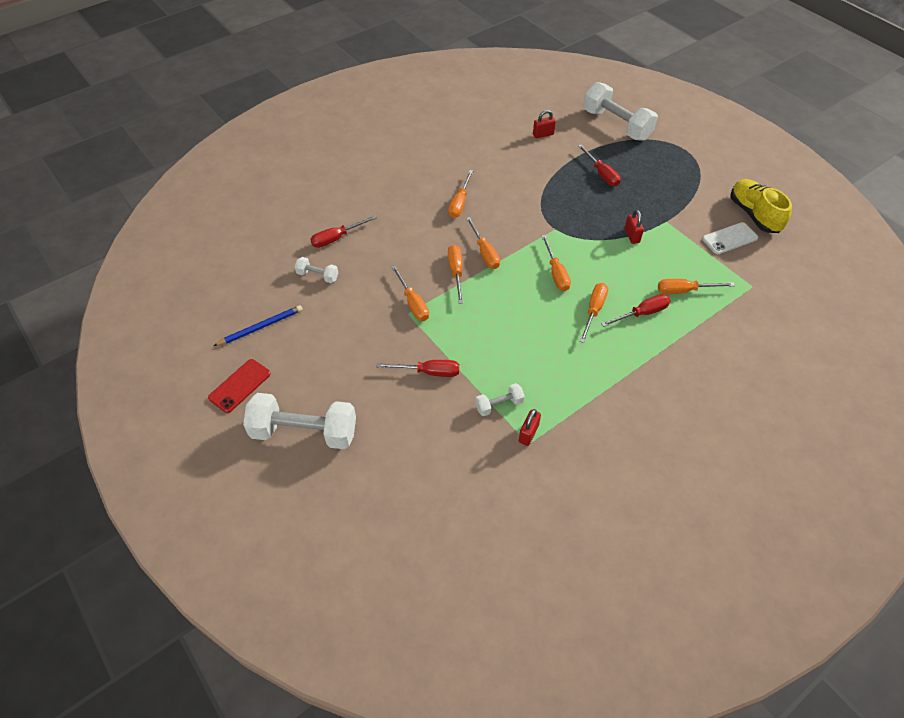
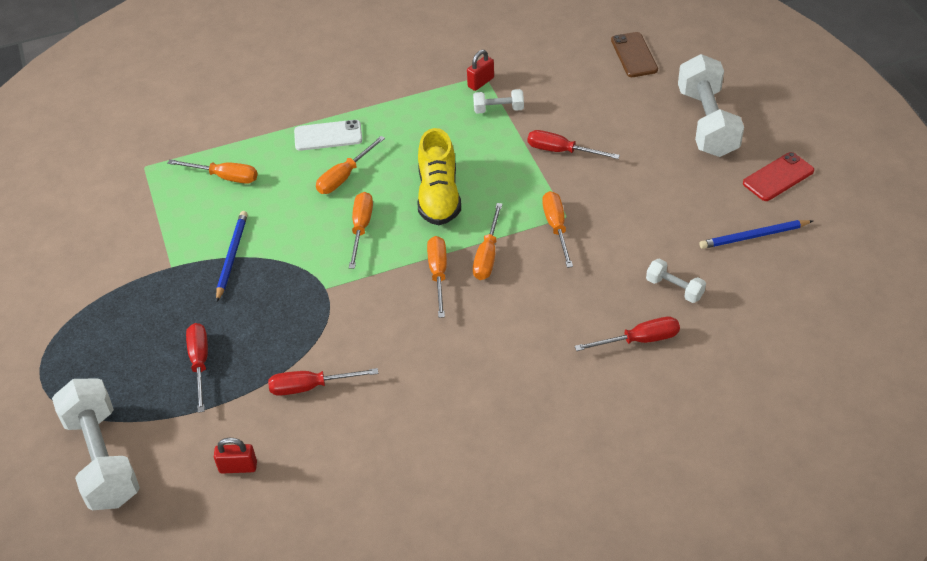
camera: 160 degrees left, 5 degrees down
(304, 432) = (707, 123): white dumbbell -> white dumbbell turned 60 degrees clockwise
(388, 507) = (634, 55): none -> brown phone
(459, 203) = (440, 359): orange screwdriver -> none
(632, 235) = (232, 256): red padlock -> blue pencil
(642, 313) = (292, 163): red screwdriver -> red screwdriver (310, 387)
(729, 238) = (113, 226): white phone -> white phone (328, 136)
(754, 215) = (51, 251): yellow shoe -> yellow shoe (439, 196)

